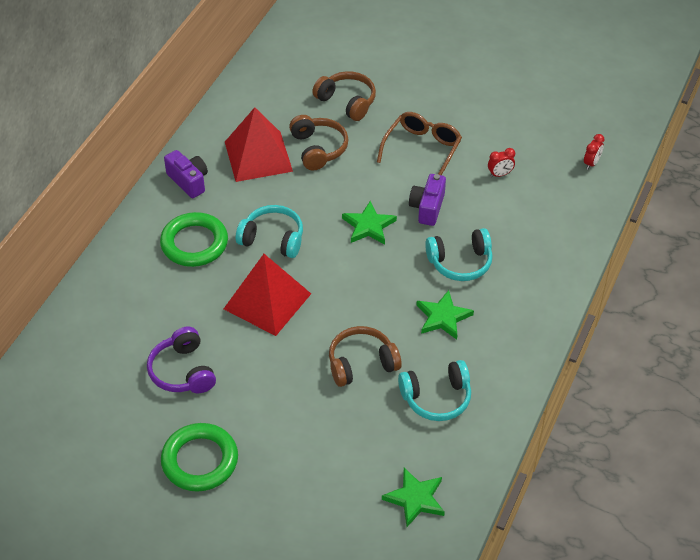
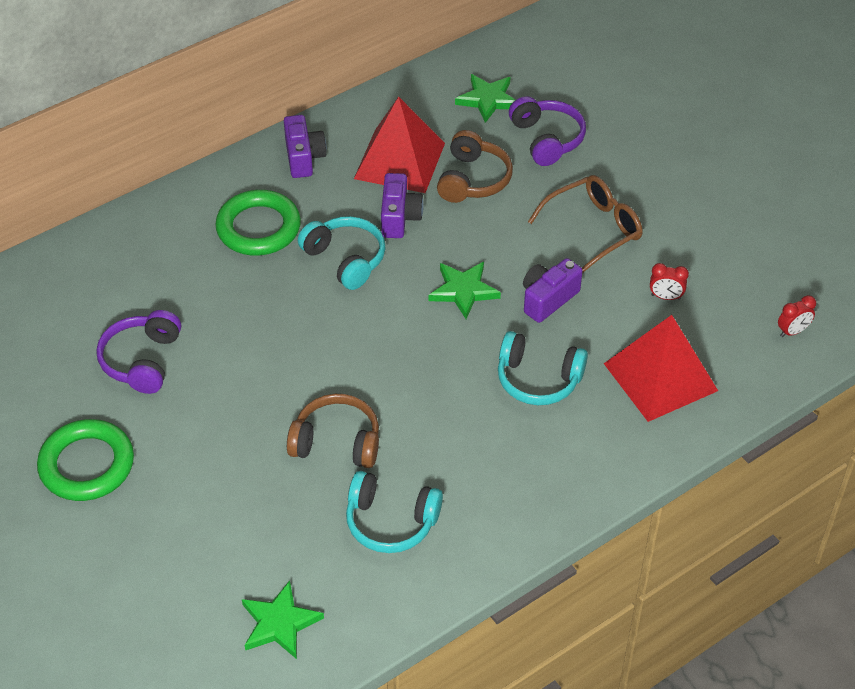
camera: 30 degrees right, 0 degrees up
(267, 301) = (287, 325): red pyramid -> red pyramid (660, 377)
(288, 195) = (399, 217): none -> purple camera
(347, 102) = (547, 139): brown headphones -> purple headphones
(443, 317) = (469, 433): green star -> green star (488, 100)

